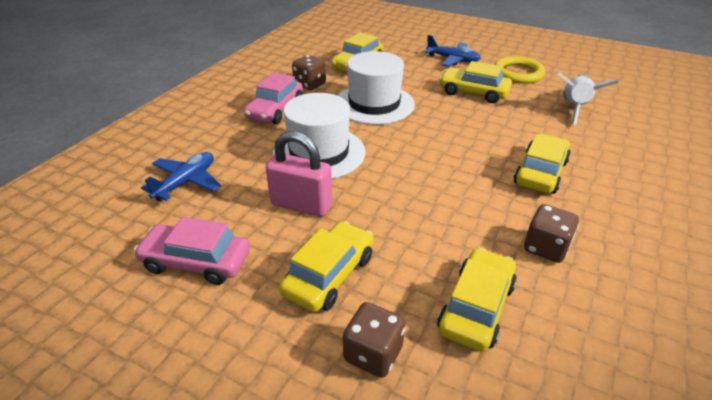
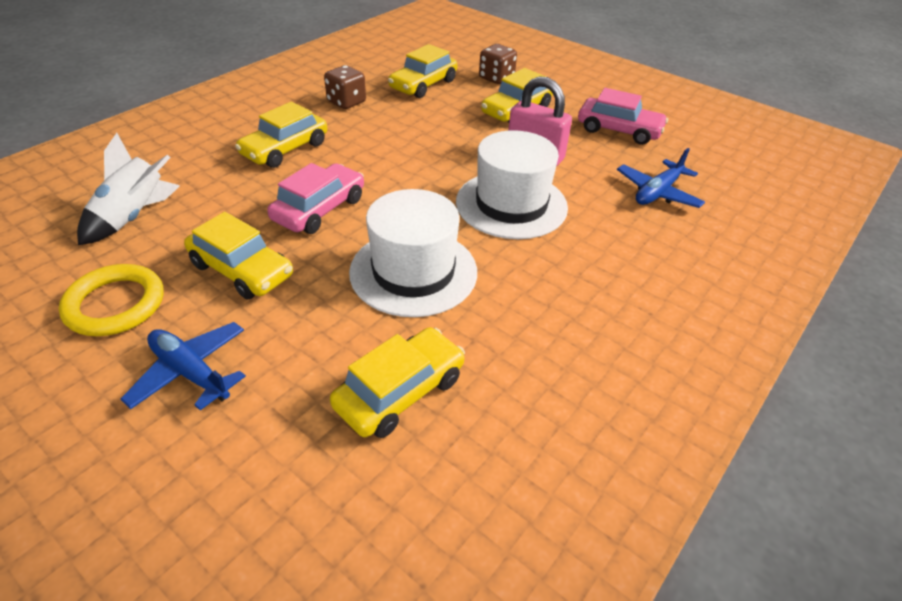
camera: 170 degrees left, 5 degrees up
(275, 110) = (570, 284): pink car -> pink car (319, 209)
(310, 84) = (510, 339): brown dice -> none

